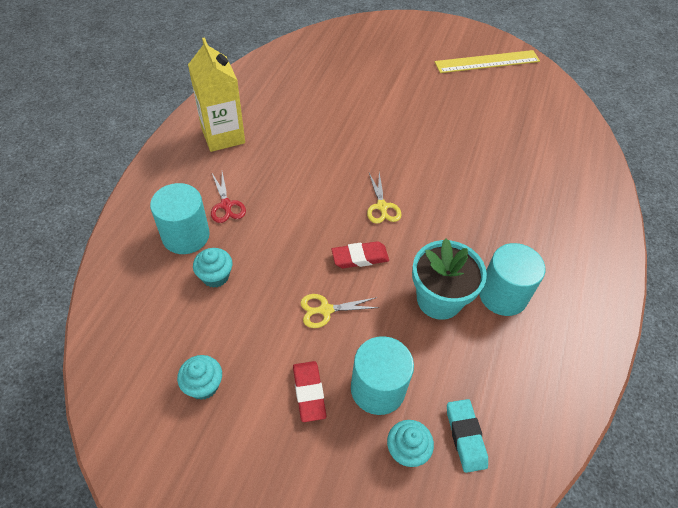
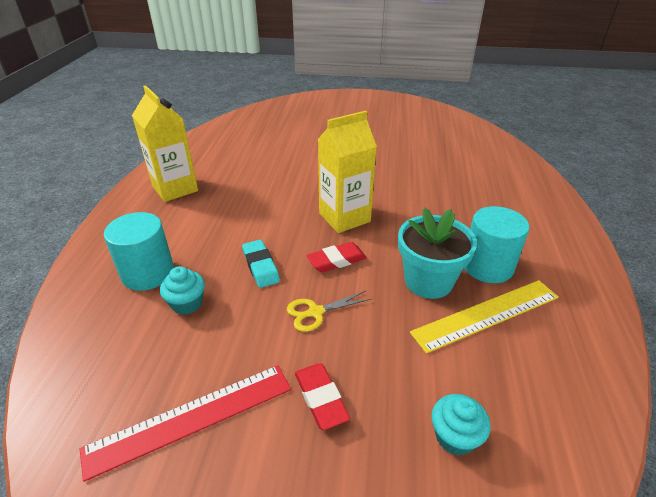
camera: 10 degrees left, 15 degrees down
(203, 385) = (191, 418): turquoise cupcake -> red ruler
(226, 205) = (188, 241): red scissors -> none
(378, 388) = (397, 377): turquoise cylinder -> none
(382, 207) = (344, 217): yellow scissors -> yellow carton
(465, 436) = (512, 406): turquoise eraser -> turquoise eraser (260, 266)
(487, 62) = (397, 111): yellow ruler -> yellow ruler (486, 314)

